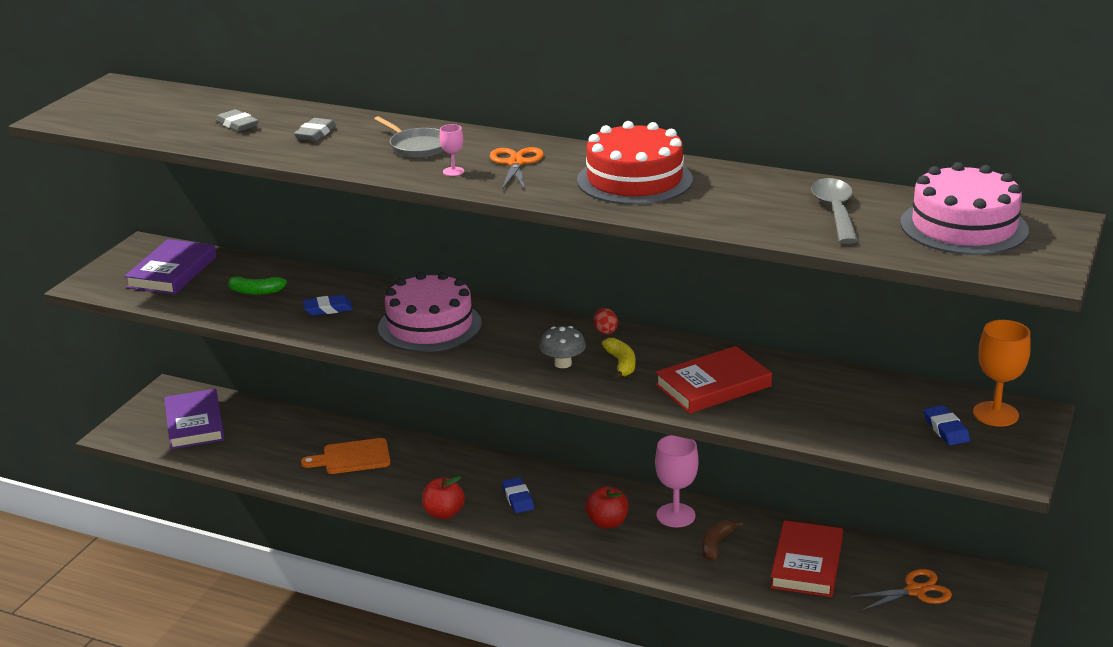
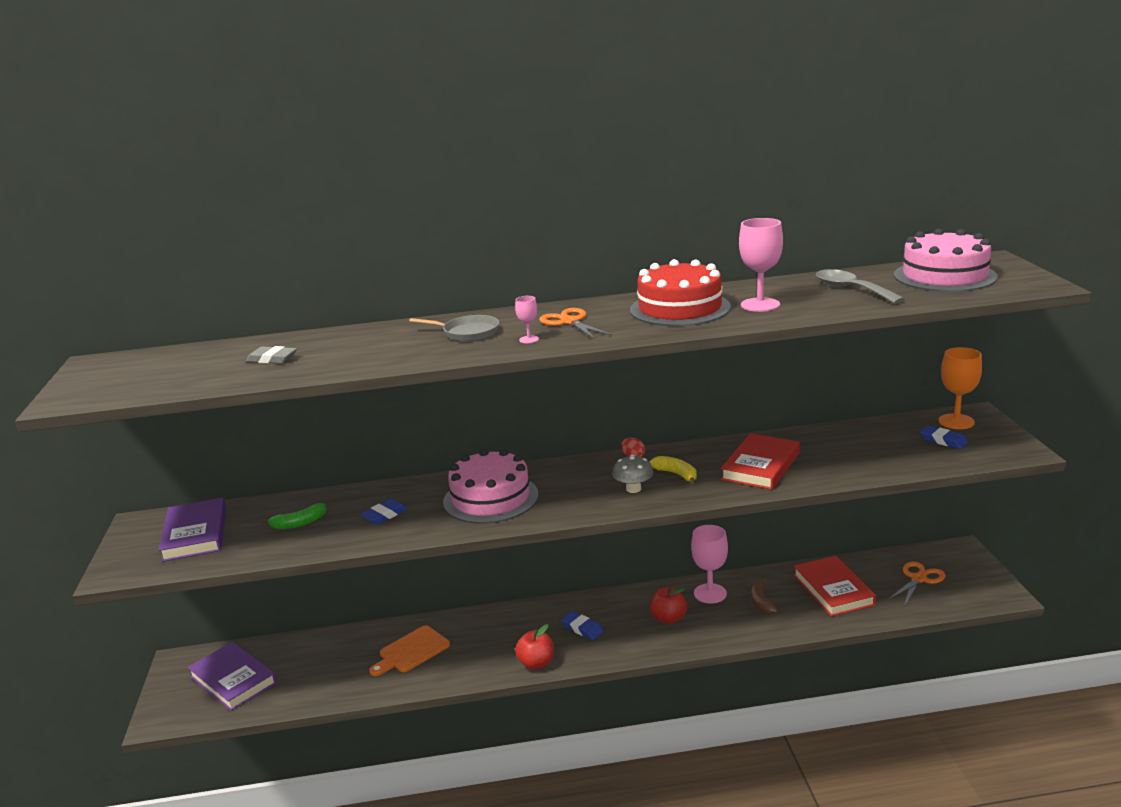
camera: 30 degrees left, 5 degrees down
(315, 133) = (359, 346): grey eraser -> none
(714, 200) = (760, 305): none -> pink goblet

